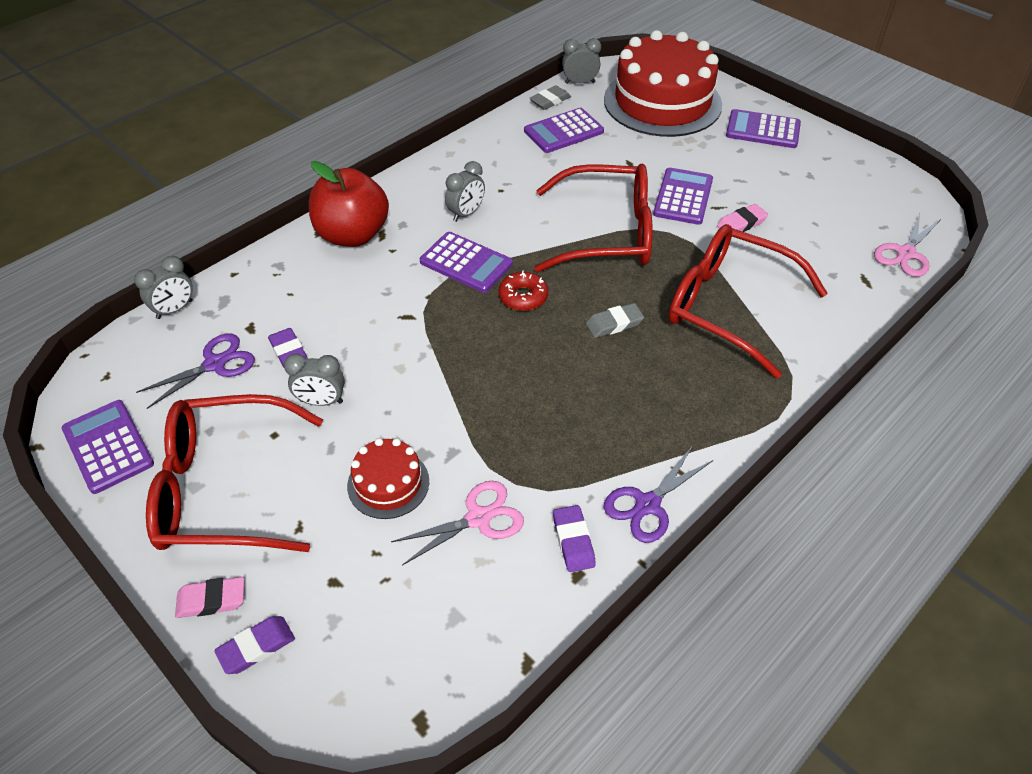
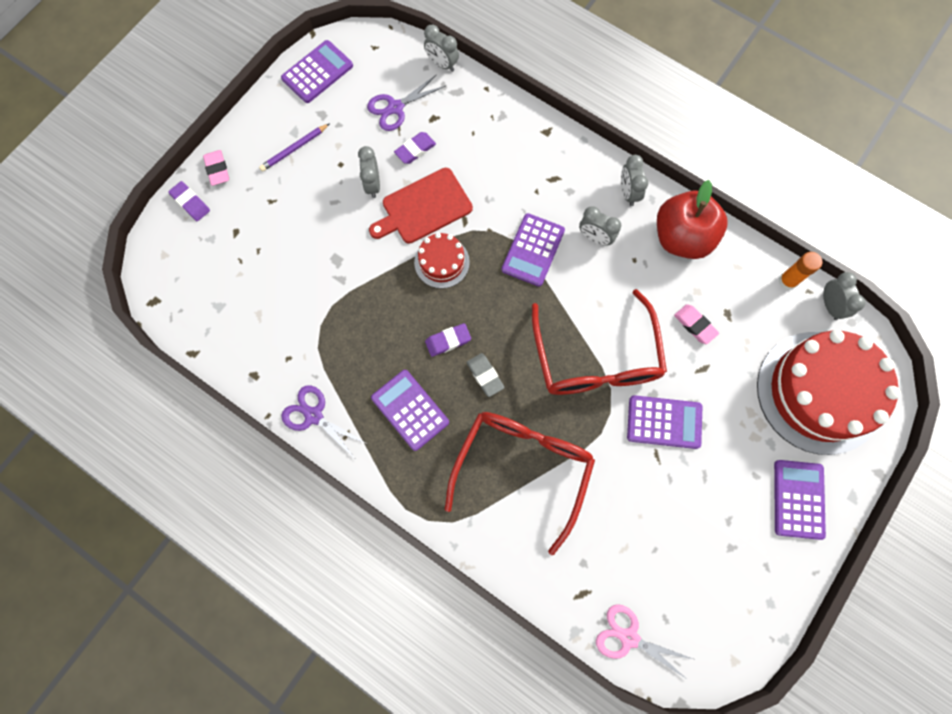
camera: 80 degrees right, 25 degrees up
(215, 364) = (395, 108): purple scissors -> purple scissors turned 105 degrees clockwise
(224, 488) = (294, 149): red glasses -> purple pencil
(352, 235) = (548, 157): red apple -> red apple (682, 237)
(375, 352) = (423, 207): none -> red cutting board
(388, 483) = (310, 245): red cake -> red cake (442, 262)
(421, 182) = (628, 192): none -> grey clock
(478, 518) = (290, 306): pink scissors -> none
(523, 297) = (502, 301): red donut -> none
(550, 101) = (787, 281): grey eraser -> orange glue stick
(563, 131) = (738, 301): purple calculator -> purple calculator (410, 410)
(573, 541) = (279, 369): purple eraser -> purple eraser (448, 341)
(741, 223) = (637, 478): pink eraser -> pink eraser (695, 325)

